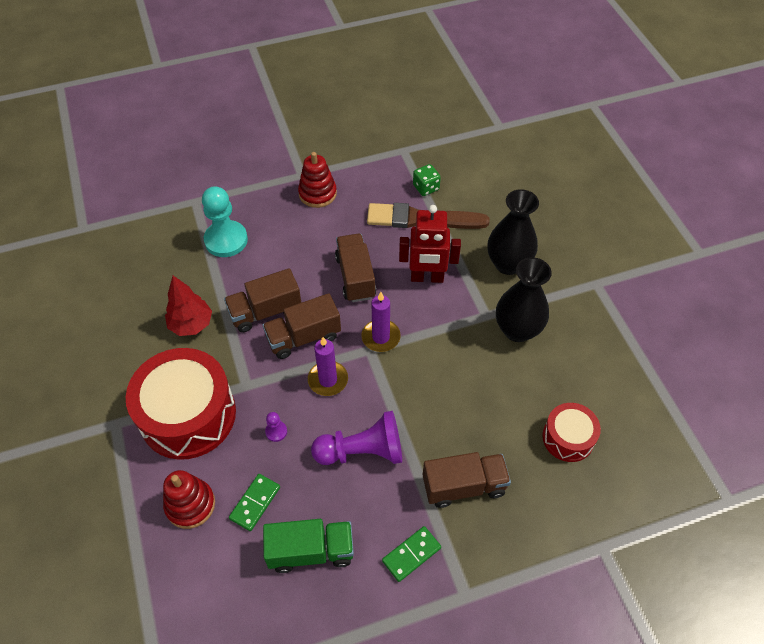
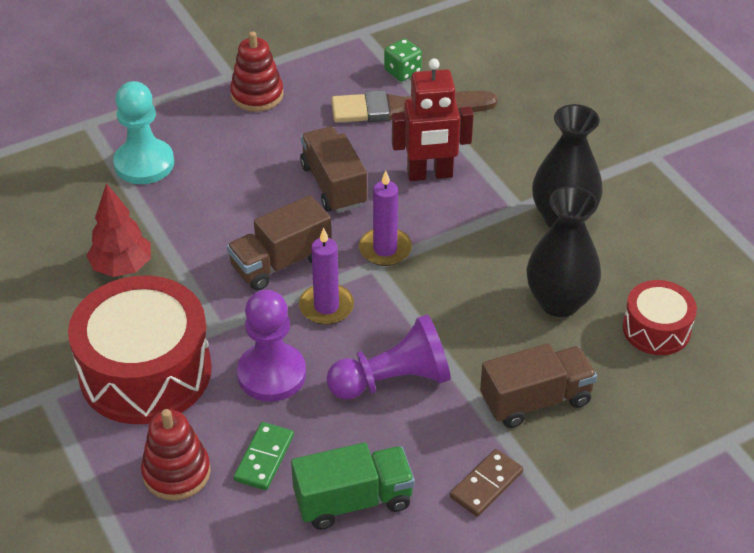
camera: 10 degrees left, 10 degrees down
(265, 311) = (221, 240): brown truck -> none
(276, 431) = (271, 374): purple pawn -> purple pawn, size x2.32
(411, 554) = (486, 485): green domino -> brown domino
(508, 264) = (533, 146): black vase -> black vase (559, 302)

